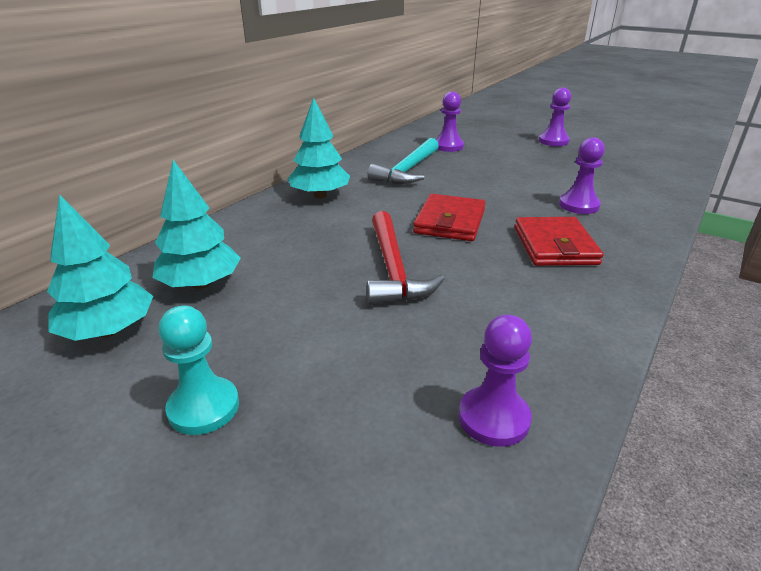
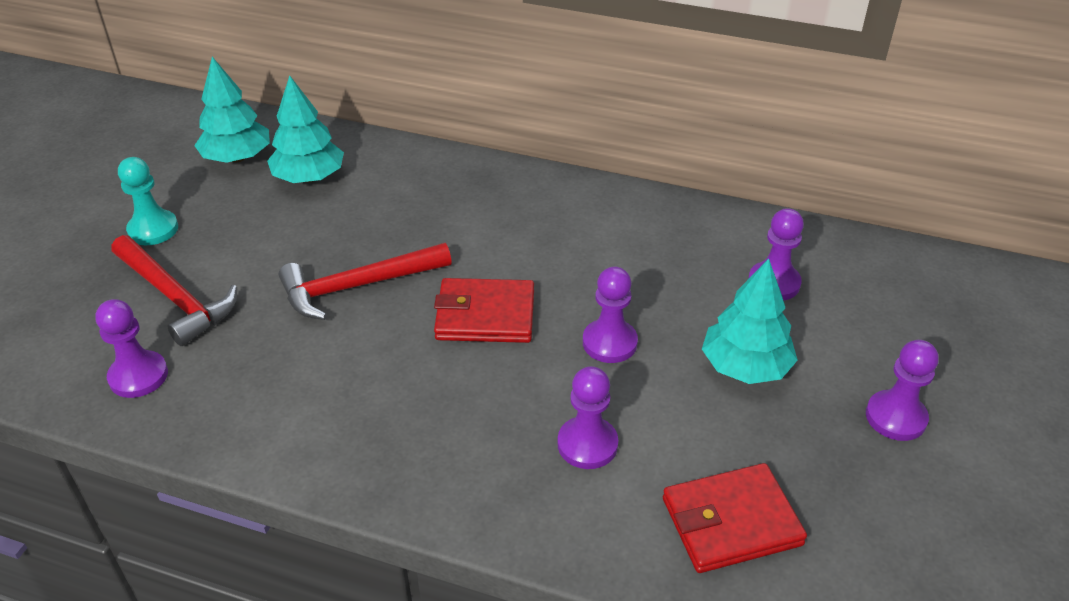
camera: 75 degrees right, 10 degrees up
(320, 195) = (522, 198): turquoise tree -> turquoise tree (745, 366)
(360, 386) = (175, 298): none -> red hammer
(407, 170) = (641, 255): turquoise hammer -> none
(488, 189) = (609, 343): none -> purple pawn
(554, 246) = (445, 415): red wallet -> red wallet (731, 522)

